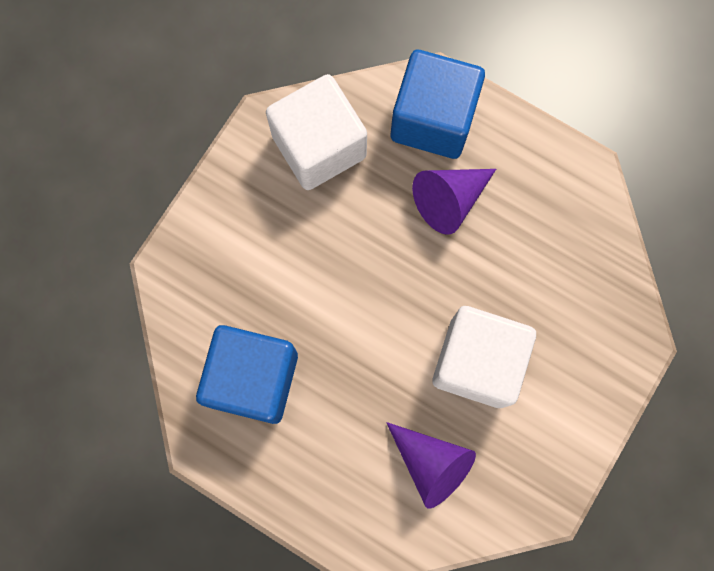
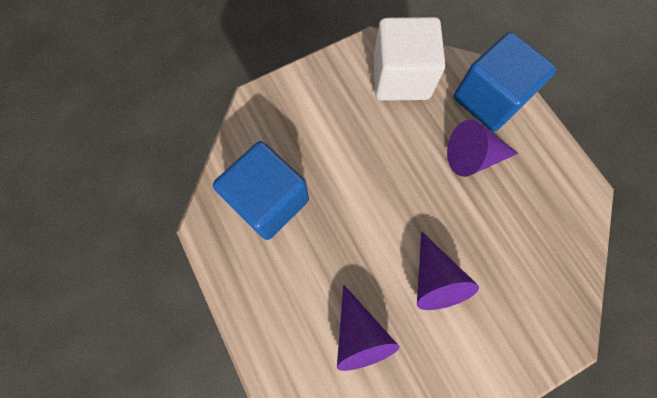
camera: 30 degrees right, 5 degrees down
(477, 362) = (434, 279): white cube -> purple cone

